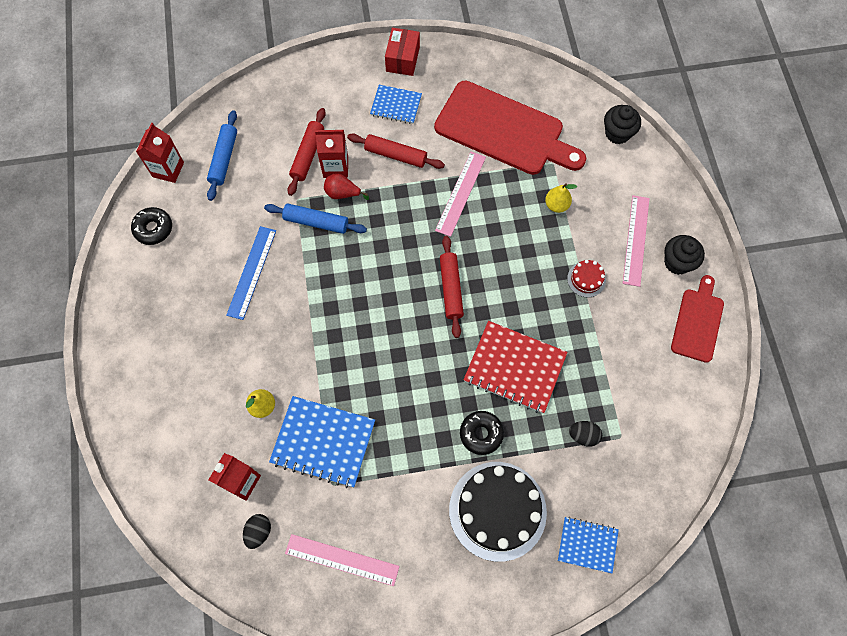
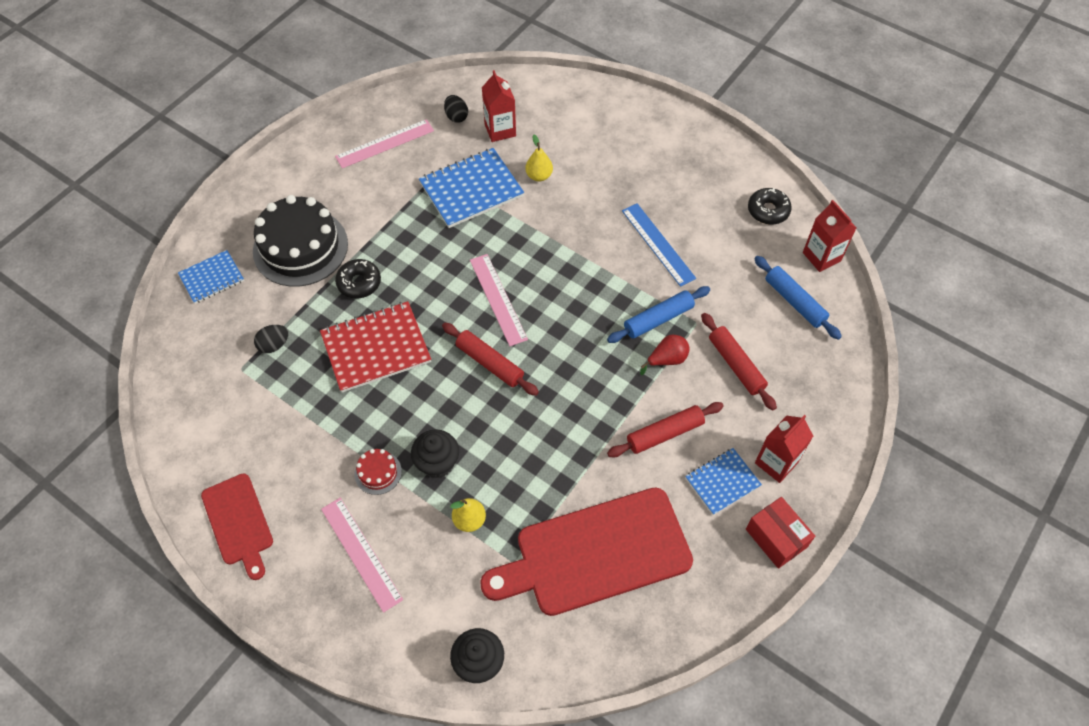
camera: 135 degrees right, 10 degrees down
(335, 167) = (701, 376): red carton -> red carton (776, 462)
(460, 193) = (569, 451): pink ruler -> pink ruler (498, 299)
(677, 262) = (301, 566): black cupcake -> black cupcake (437, 463)

